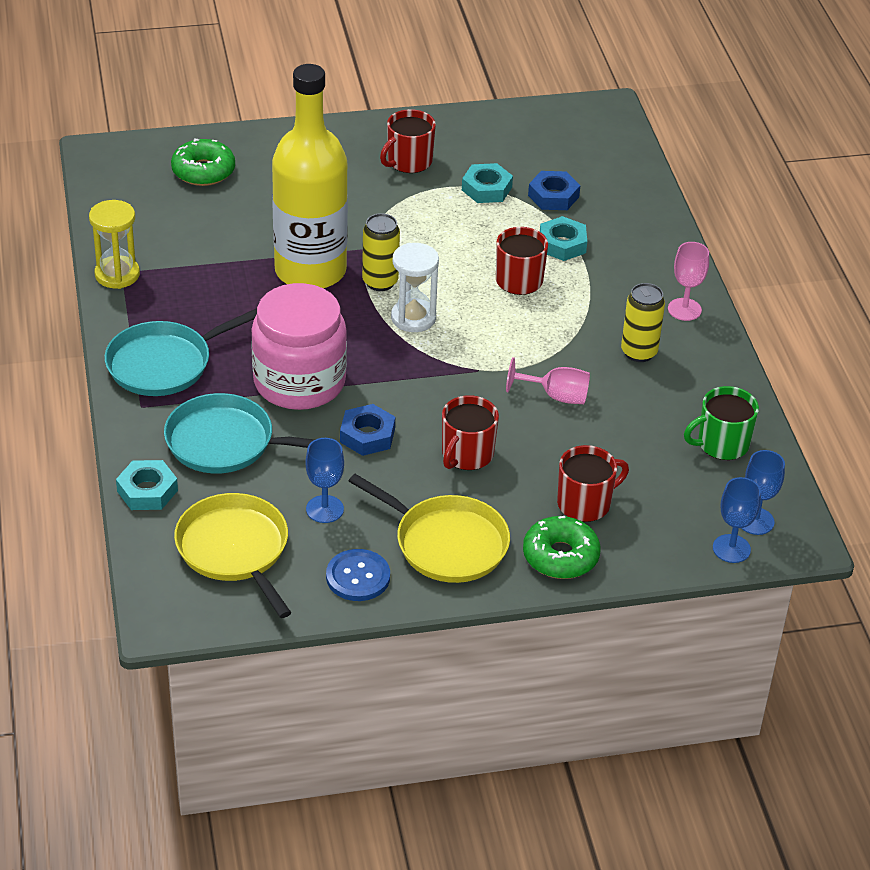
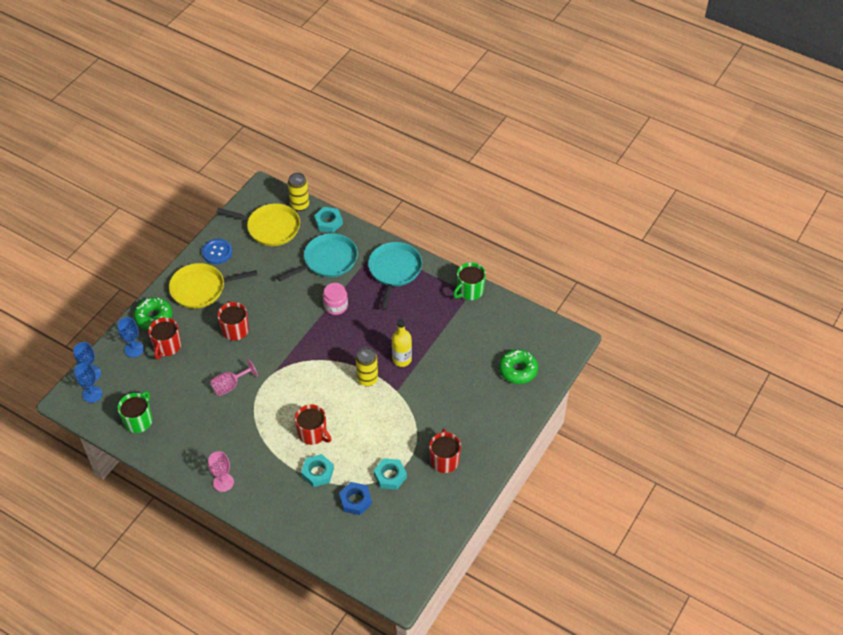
camera: 135 degrees right, 10 degrees up
(117, 274) = (469, 291): yellow hourglass -> green mug
(299, 382) = (335, 306): pink jar -> pink jar, size x0.49
(310, 271) = (402, 359): yellow bottle -> yellow bottle, size x0.47
(324, 509) = (259, 265): blue goblet -> blue goblet (134, 349)
(367, 435) = (281, 306): blue nut -> none
(413, 318) = (331, 373): white hourglass -> none
(639, 352) = (219, 439): yellow can -> yellow can (300, 205)

